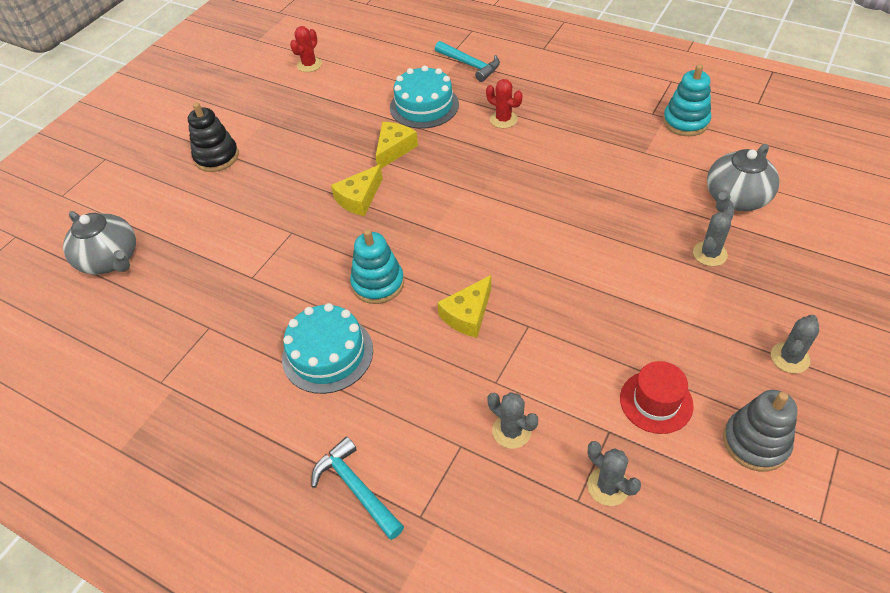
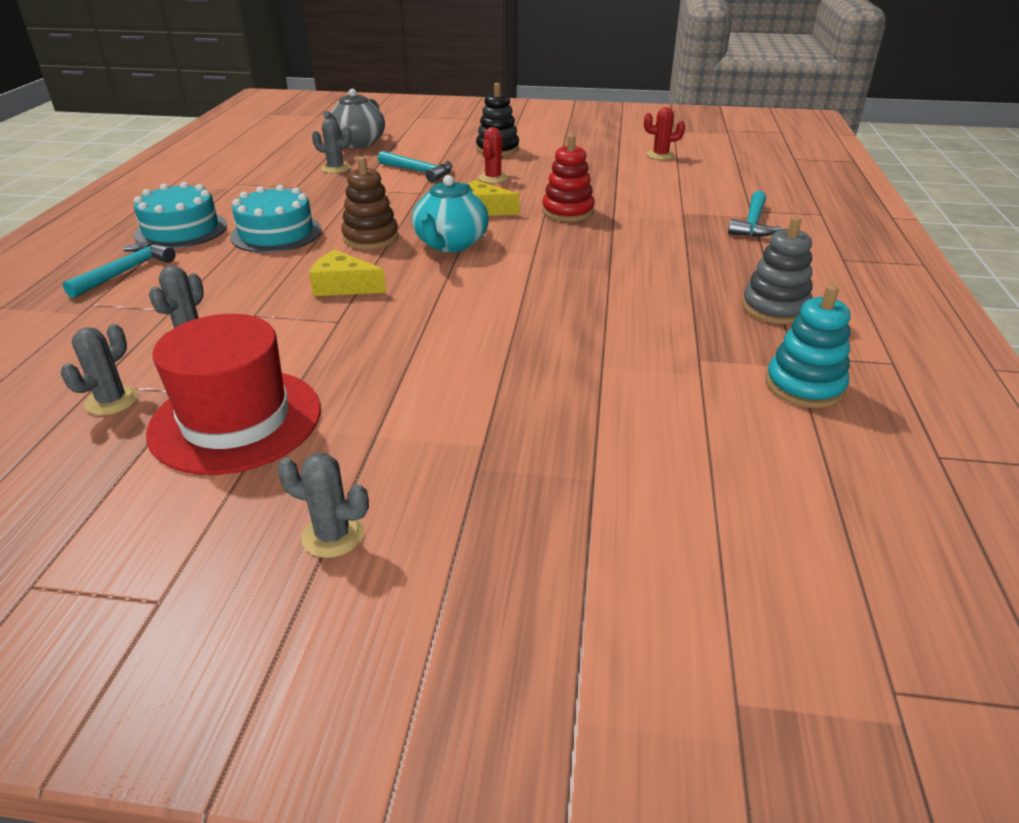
camera: 65 degrees right, 15 degrees down
(236, 224) = (419, 171): none -> turquoise hammer
(378, 283) = (371, 238): turquoise stacking toy -> brown stacking toy
(394, 149) = (567, 212): yellow cheese -> red stacking toy
(419, 233) = (450, 244): none -> turquoise teapot
(424, 106) = (652, 213): turquoise cake -> turquoise cake (181, 230)
(503, 119) = (672, 257): red cactus -> red cactus (493, 178)
(656, 402) = (236, 420): red hat -> red hat, size x1.75
(709, 254) = (520, 437): grey cactus -> grey cactus (336, 168)
(735, 198) = (660, 452): grey teapot -> none
(755, 442) = (171, 511): grey stacking toy -> grey stacking toy (775, 308)

